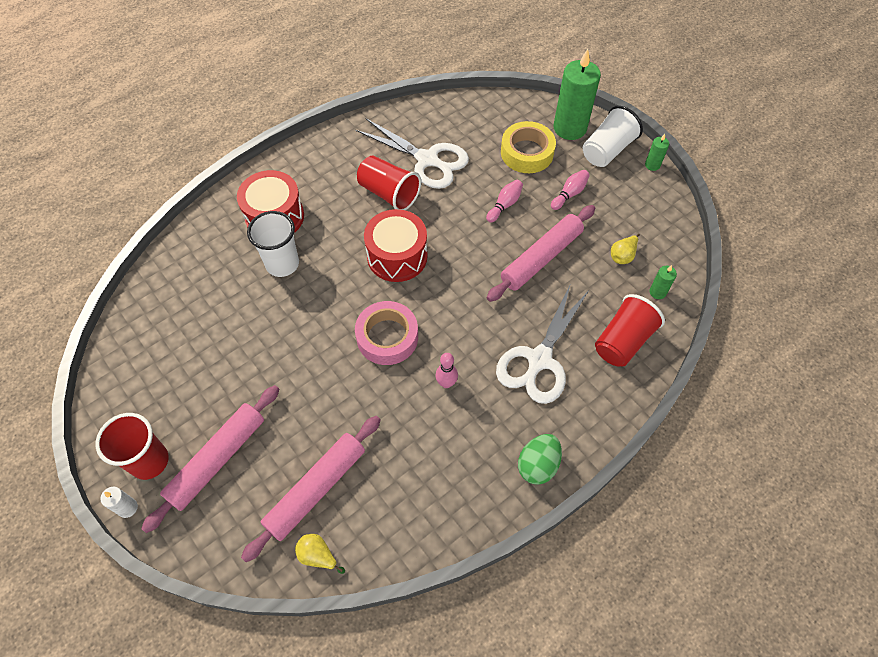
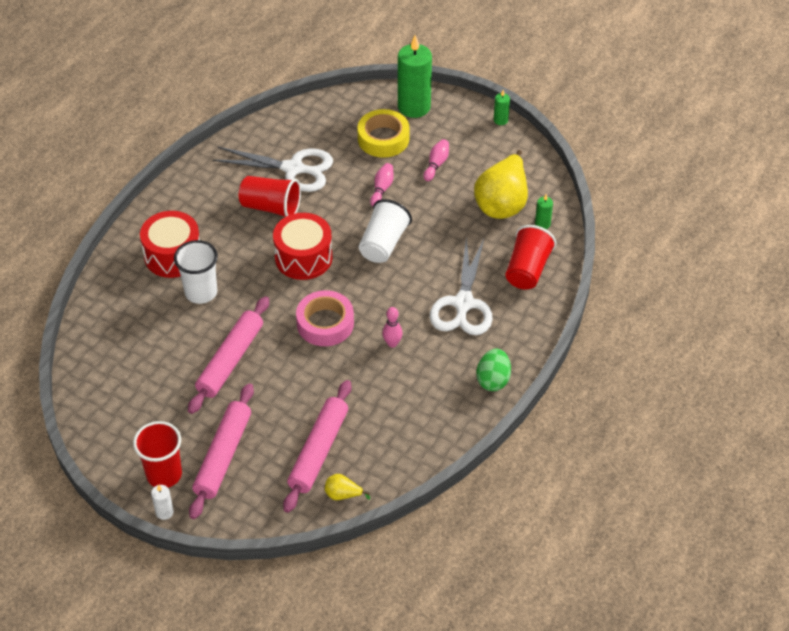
camera: 20 degrees left, 10 degrees down
(541, 258) = (432, 224): pink rolling pin -> pink rolling pin (230, 360)
(607, 150) = (455, 118): white cup -> white cup (383, 244)
(623, 256) = (502, 203): yellow pear -> yellow pear, size x2.33

